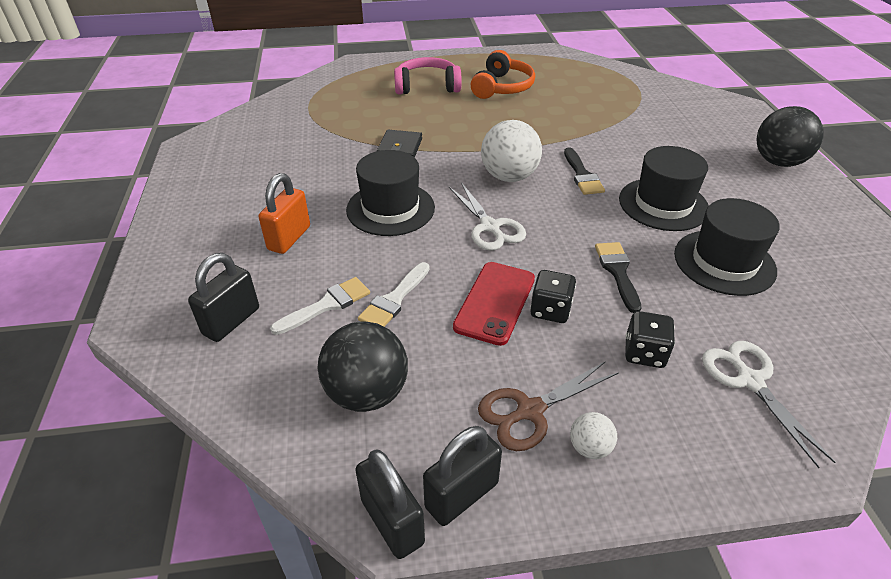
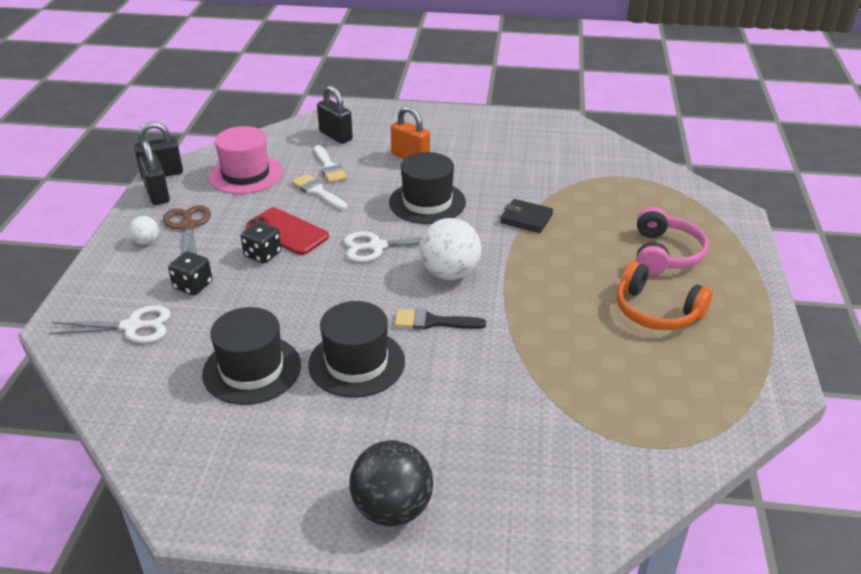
camera: 105 degrees right, 5 degrees down
(367, 393) = (245, 174): black ball -> pink hat
(618, 272) = (280, 300): black brush -> none

